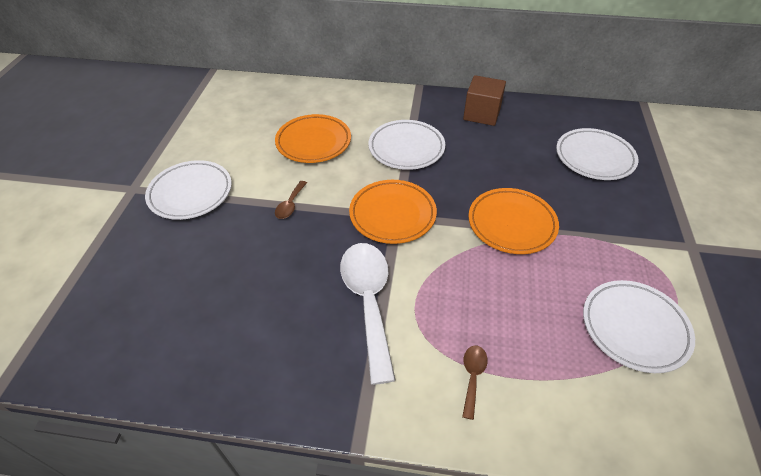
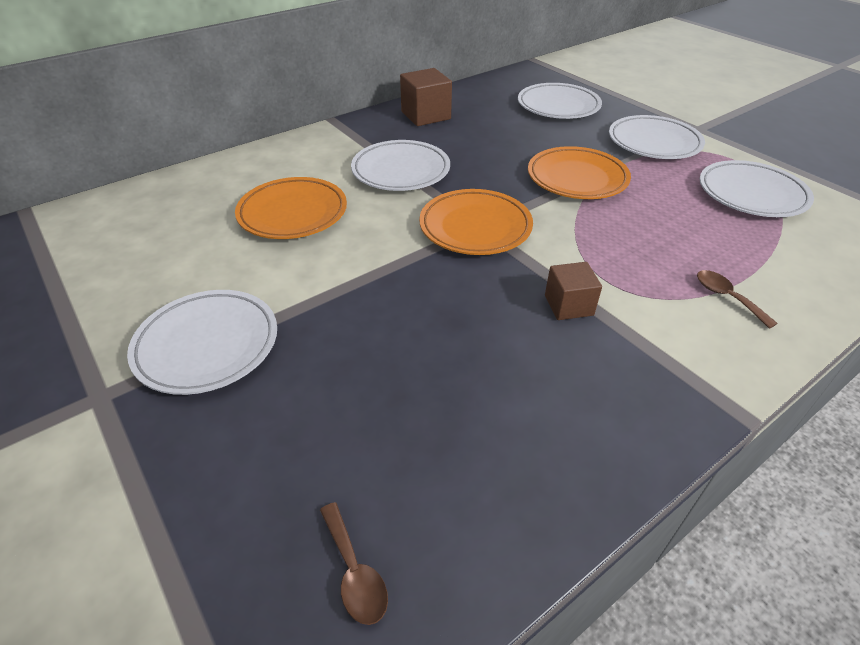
camera: 45 degrees left, 5 degrees down
(290, 205) = (359, 280): brown spoon -> brown spoon (354, 572)
(368, 301) = (568, 305): white spoon -> brown cube
(624, 234) = (654, 143): none -> white plate

